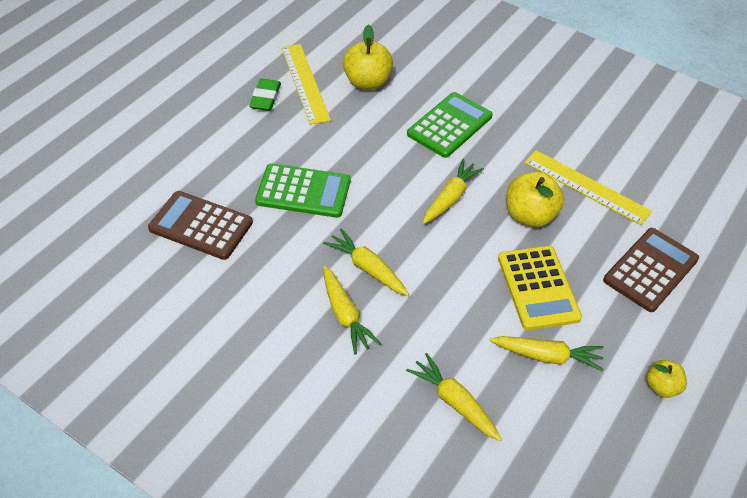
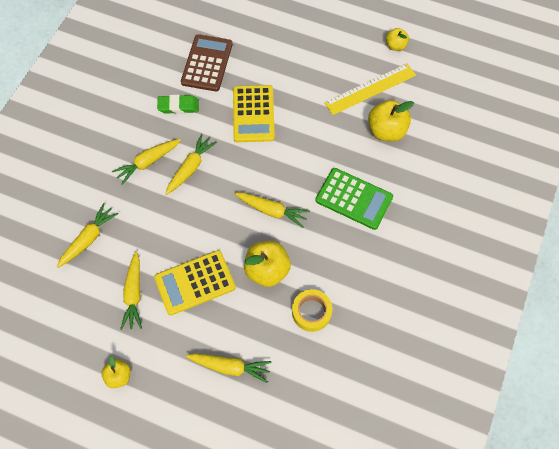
camera: 80 degrees right, 15 degrees up
(252, 51) = (395, 46): none -> yellow apple
(265, 98) = (344, 68): green eraser -> green eraser (178, 106)
(303, 191) = (253, 114): green calculator -> yellow calculator
(586, 186) = (311, 312): yellow ruler -> yellow tape
(650, 270) = (230, 367): brown calculator -> yellow carrot

